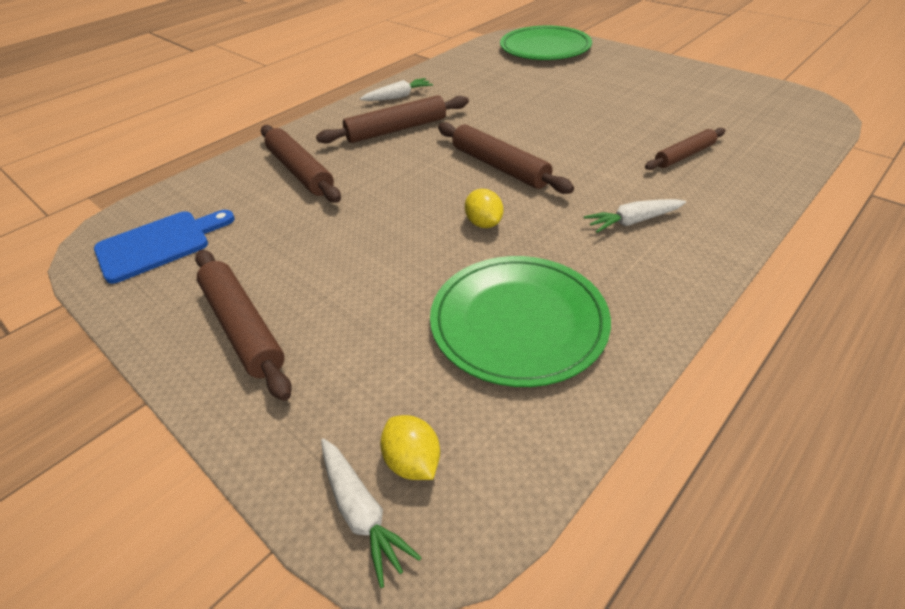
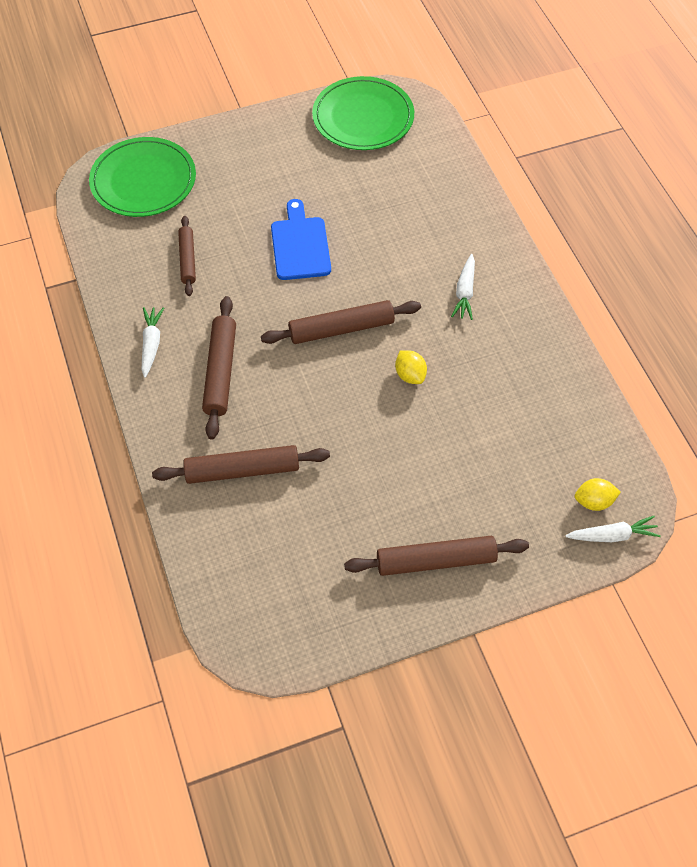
camera: 65 degrees left, 15 degrees up
(159, 244) = (290, 603): blue cutting board -> blue cutting board (300, 245)
(484, 223) = (410, 375): yellow lemon -> yellow lemon turned 60 degrees clockwise
(518, 322) = (521, 405): green plate -> green plate (363, 117)
(684, 155) = (409, 213): brown rolling pin -> brown rolling pin (187, 259)

